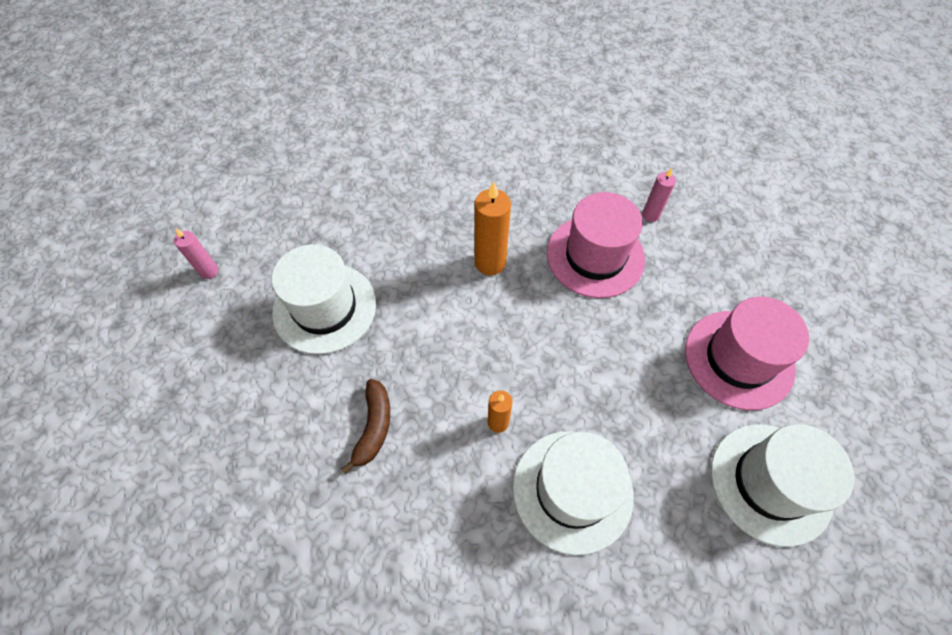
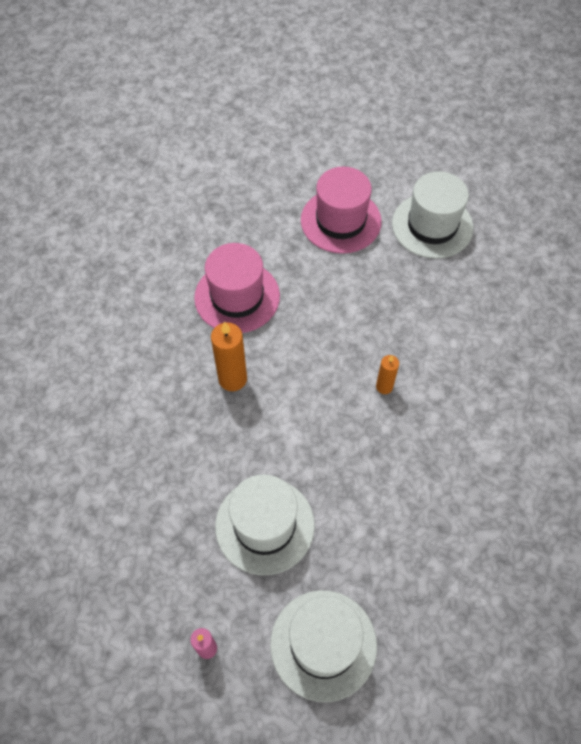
camera: 85 degrees left, 0 degrees up
(373, 427) = (385, 481): brown banana -> none
(572, 490) = (437, 343): white hat -> white hat (323, 644)
(650, 215) = (200, 249): pink candle -> none

